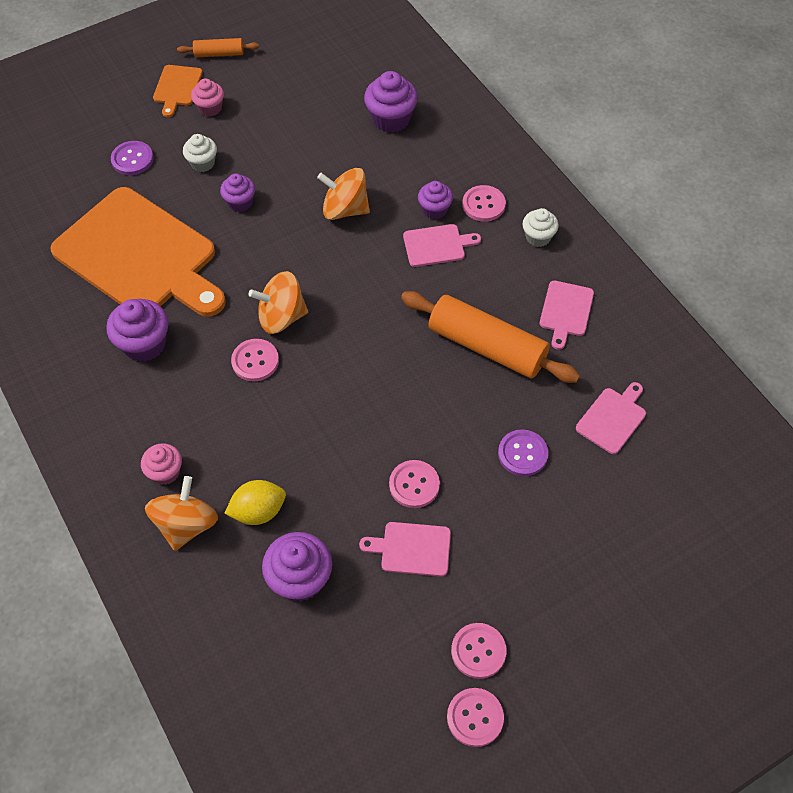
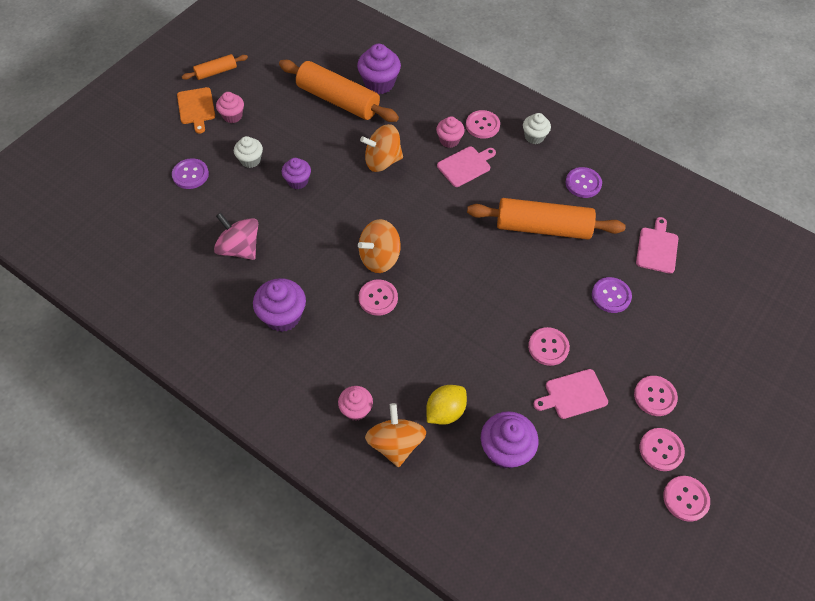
camera: 25 degrees left, 0 degrees up
(140, 256) = (239, 248): orange cutting board -> pink spinning top
(334, 125) = (338, 100): none -> orange rolling pin
(434, 210) = (449, 140): purple cupcake -> pink cupcake
(507, 588) = (655, 396): none -> pink button
(566, 311) = (583, 183): pink cutting board -> purple button

